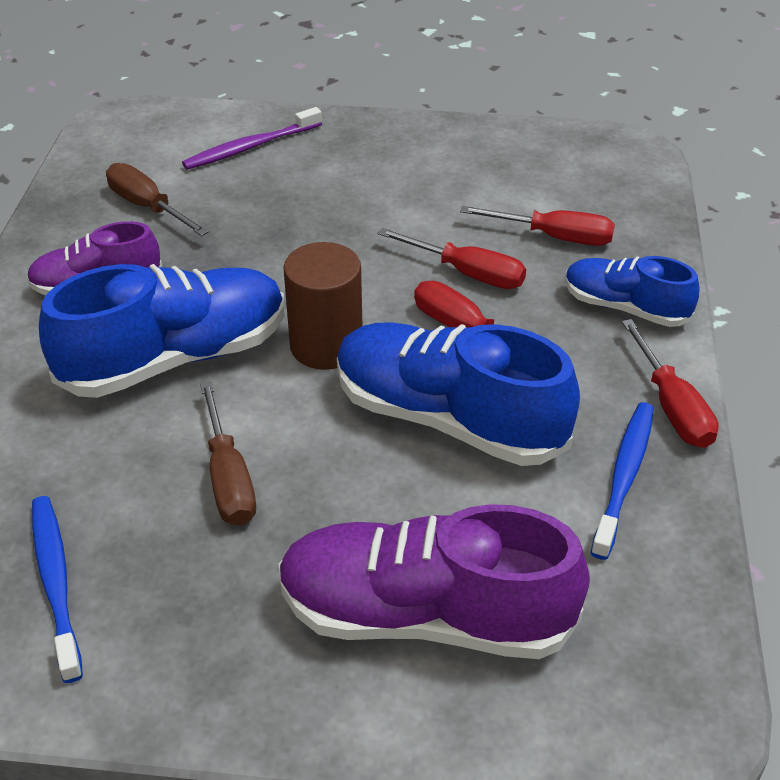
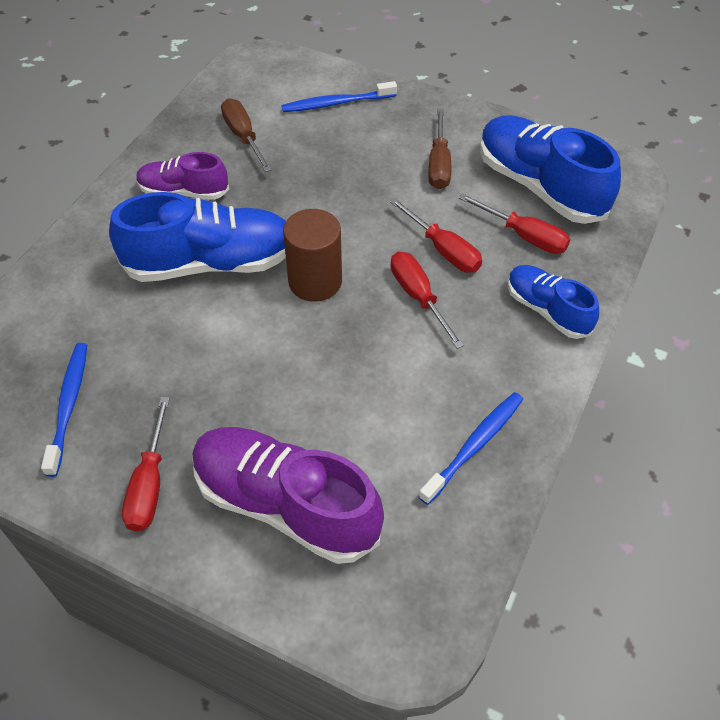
camera: 20 degrees right, 10 degrees up
(228, 478) = (205, 364): brown screwdriver -> brown screwdriver (439, 164)
(250, 147) = (336, 103): purple toothbrush -> blue toothbrush
(448, 419) = (372, 363): blue shoe -> blue shoe (540, 186)
(671, 407) = (539, 401): red screwdriver -> red screwdriver (149, 484)

